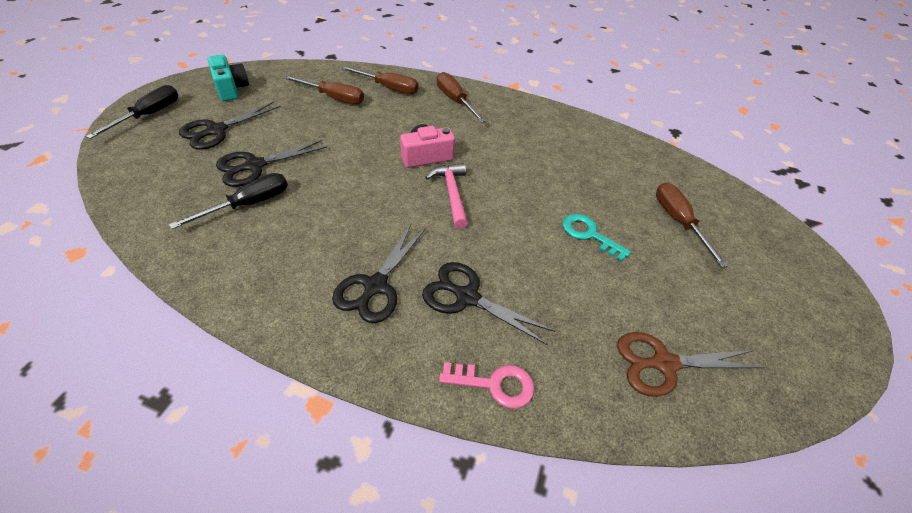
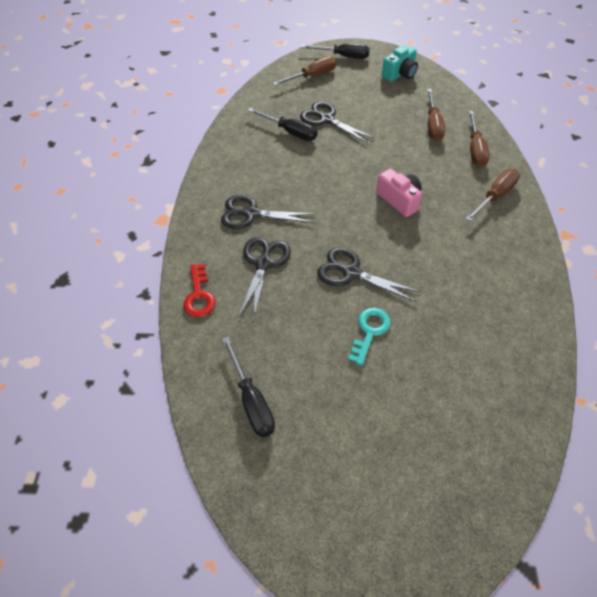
camera: 75 degrees right, 5 degrees up
(217, 130) = (349, 89): black scissors -> black scissors (351, 273)
(452, 194) = (364, 228): pink hammer -> none
(495, 384) = (199, 296): pink key -> red key
(664, 363) = (251, 400): brown scissors -> black screwdriver
(678, 221) = (433, 408): brown screwdriver -> brown screwdriver (312, 76)

